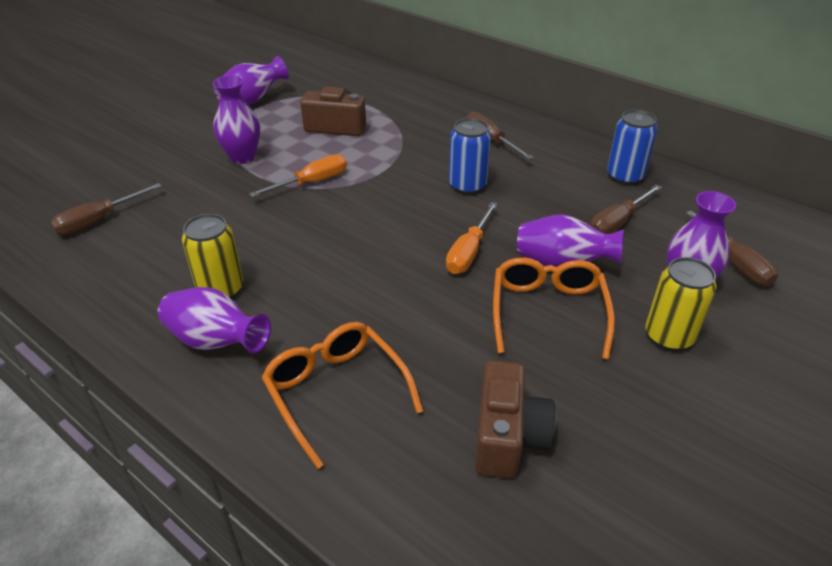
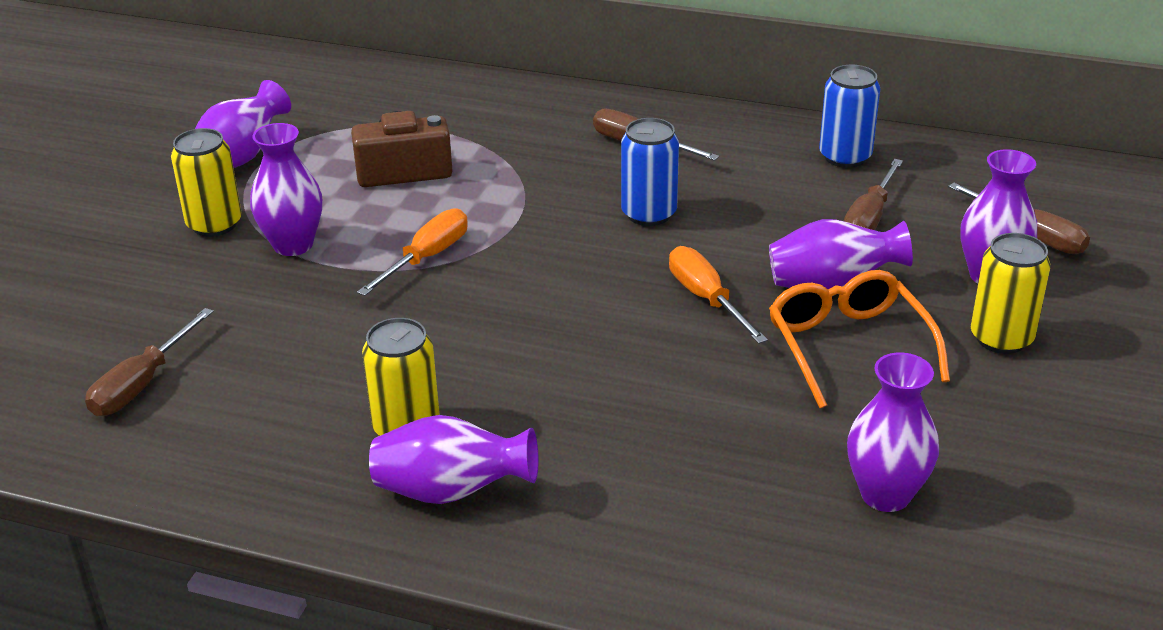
camera: 20 degrees left, 5 degrees down
(209, 135) = (214, 224): none -> yellow can
(336, 392) = (652, 505): orange glasses -> none
(469, 252) = (706, 299): orange screwdriver -> orange screwdriver turned 150 degrees clockwise
(507, 437) = (885, 494): brown camera -> purple vase

